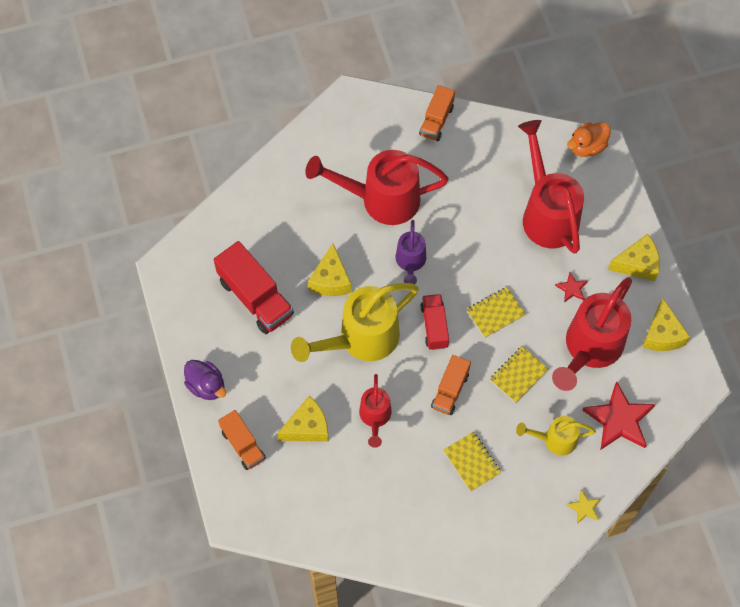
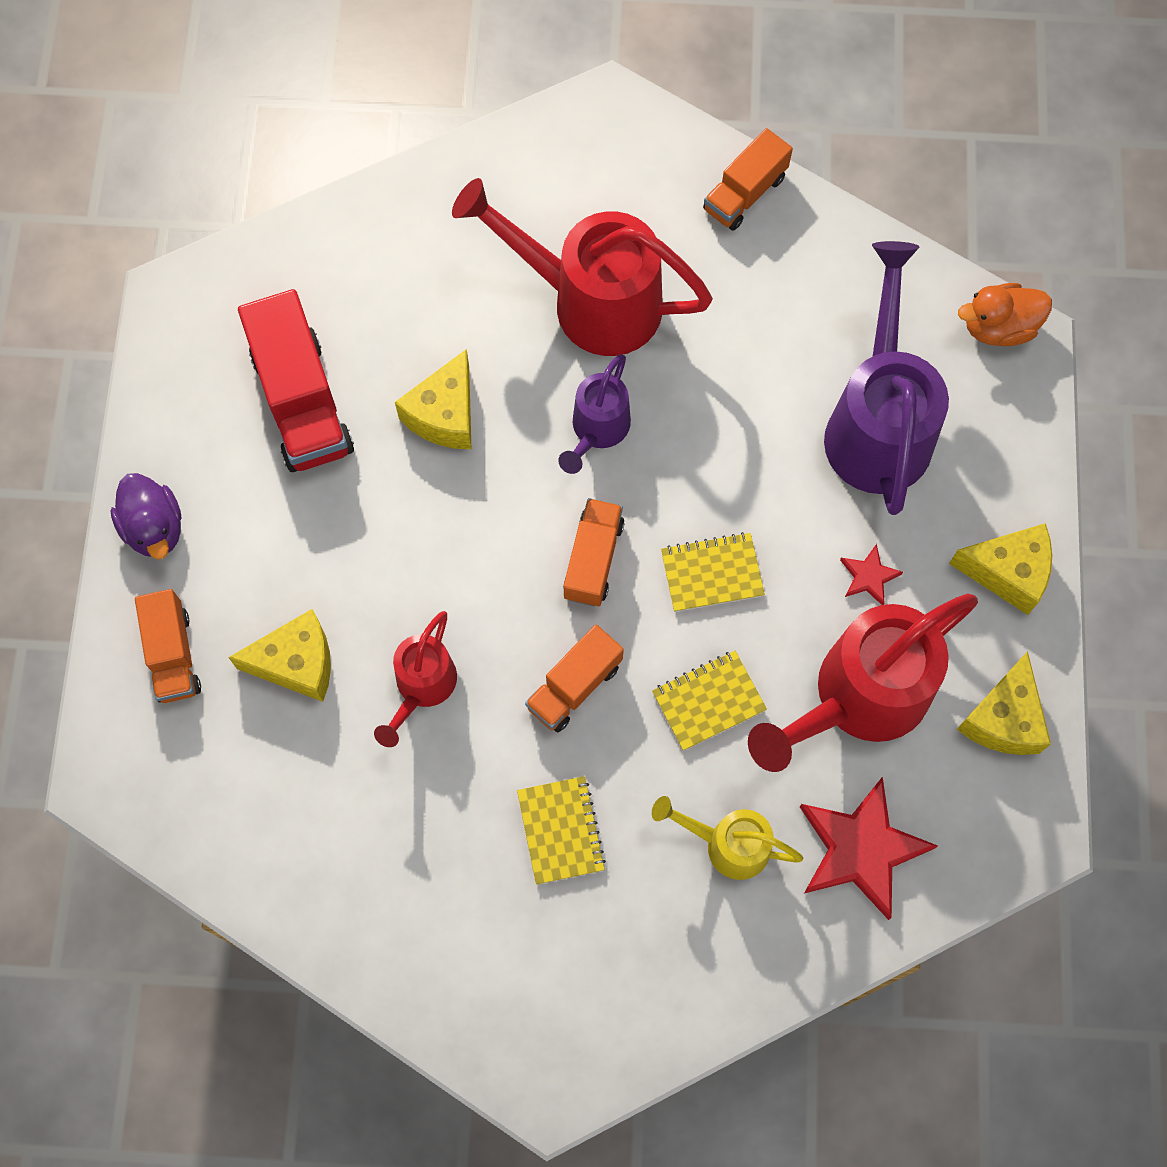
camera: 20 degrees right, 5 degrees up
(361, 339) = (455, 537): yellow watering can -> none
(434, 326) = (593, 560): red truck -> orange truck
(547, 213) = (878, 425): red watering can -> purple watering can
(584, 508) = (731, 991): yellow star -> none

